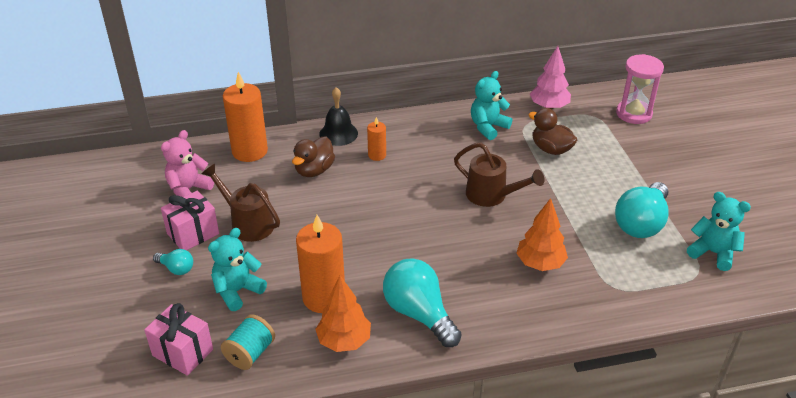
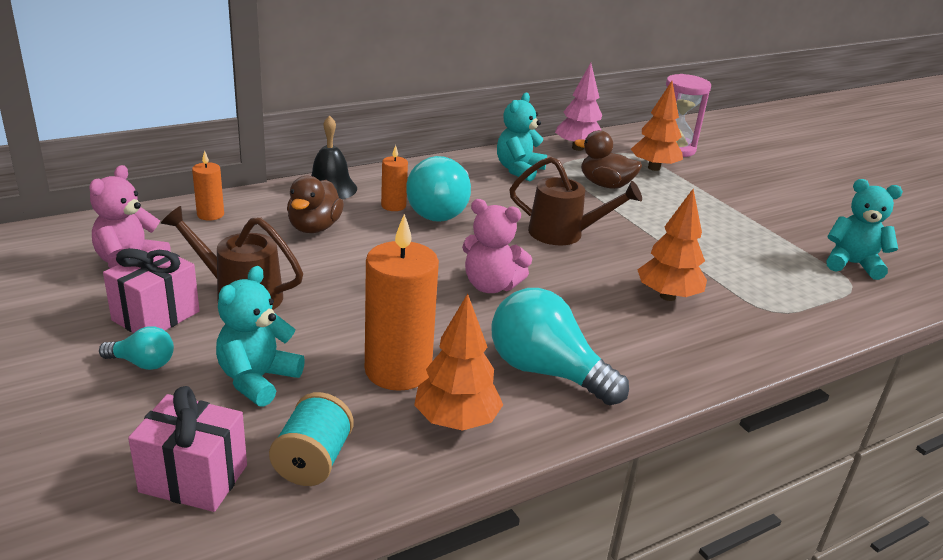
camera: 20 degrees left, 10 degrees down
(250, 151) = (210, 214): orange candle -> orange candle, size x0.51
(414, 237) = (490, 286): none -> pink teddy bear
(602, 134) = (653, 168): none -> orange tree
(641, 223) = (754, 244): turquoise light bulb -> turquoise light bulb (441, 210)

